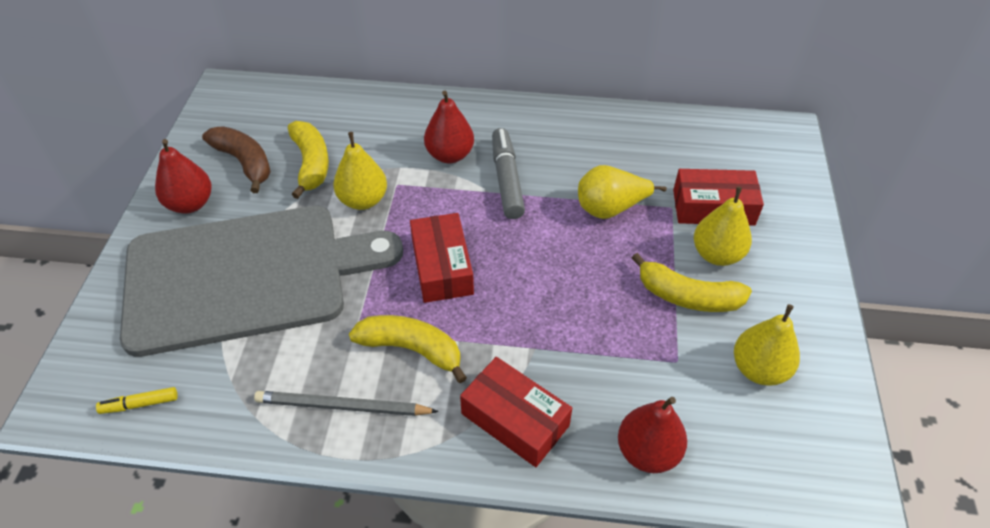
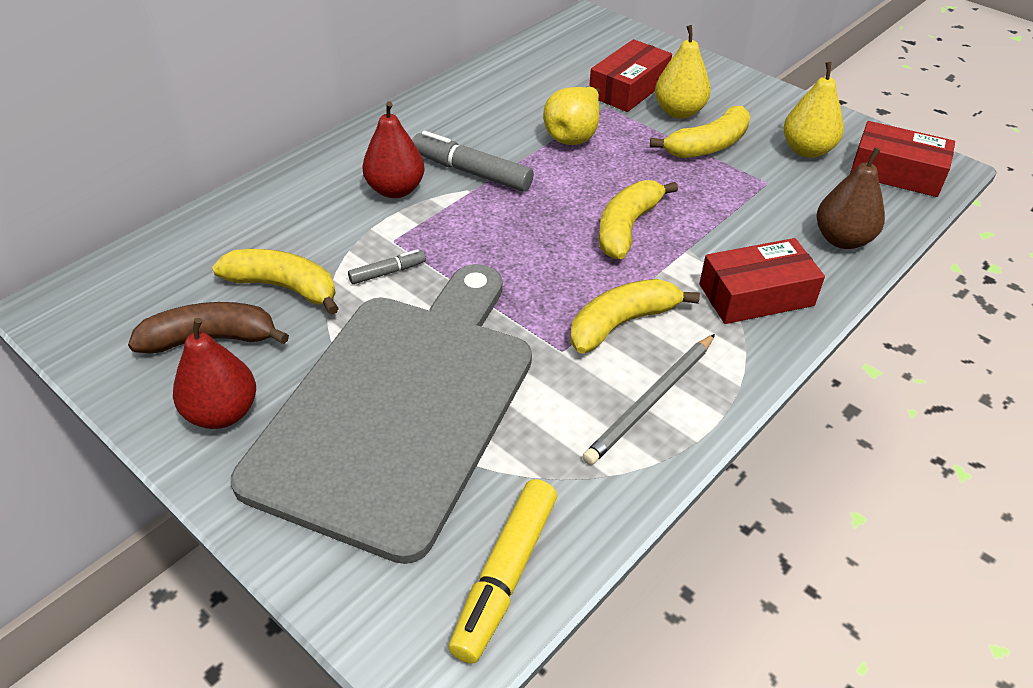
camera: 55 degrees left, 5 degrees down
(140, 404) = (504, 576): yellow marker -> yellow marker, size x1.88
(363, 200) = (388, 272): yellow pear -> grey marker
(442, 267) = (538, 259): red box -> red box (896, 172)
(525, 298) = (627, 227): none -> yellow banana
(647, 452) = (842, 239): red pear -> brown pear

